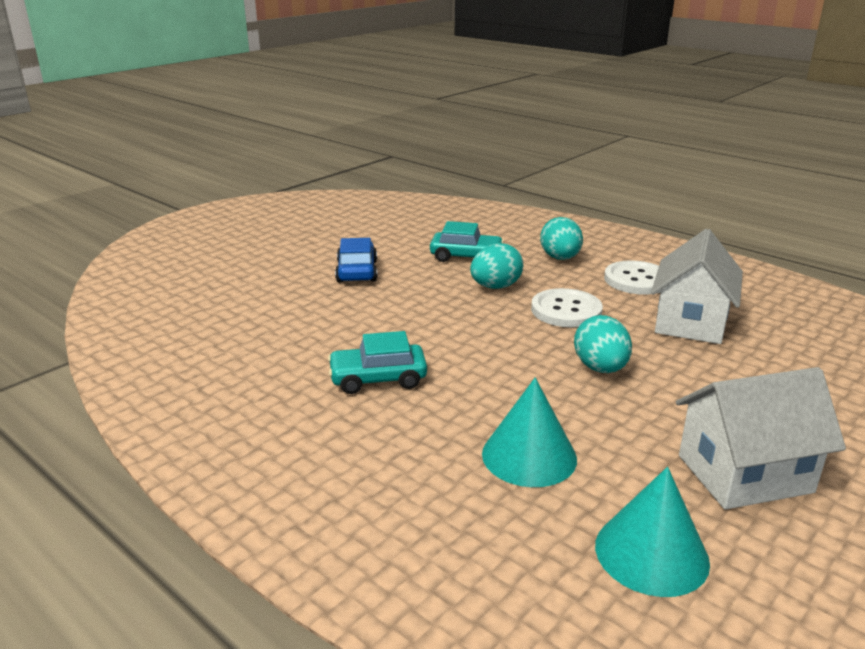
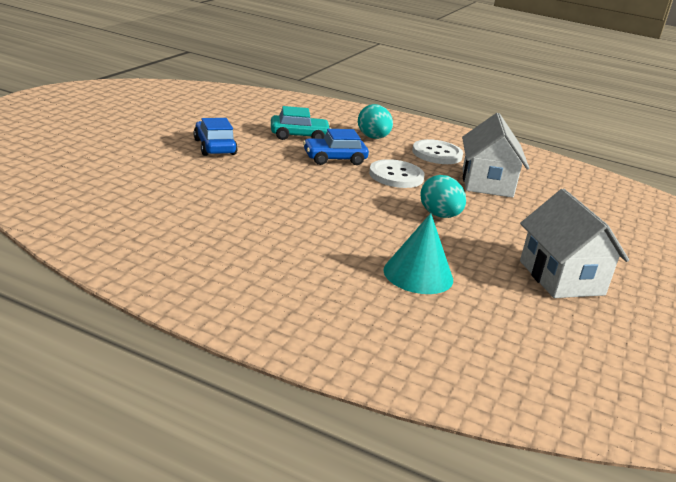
camera: 20 degrees left, 0 degrees up
(378, 379) = (279, 227): turquoise car -> none
(495, 287) = (334, 159): turquoise egg -> blue car
(651, 553) = (525, 327): turquoise cone -> none
(744, 474) = (561, 278): white house -> white house turned 75 degrees counterclockwise

